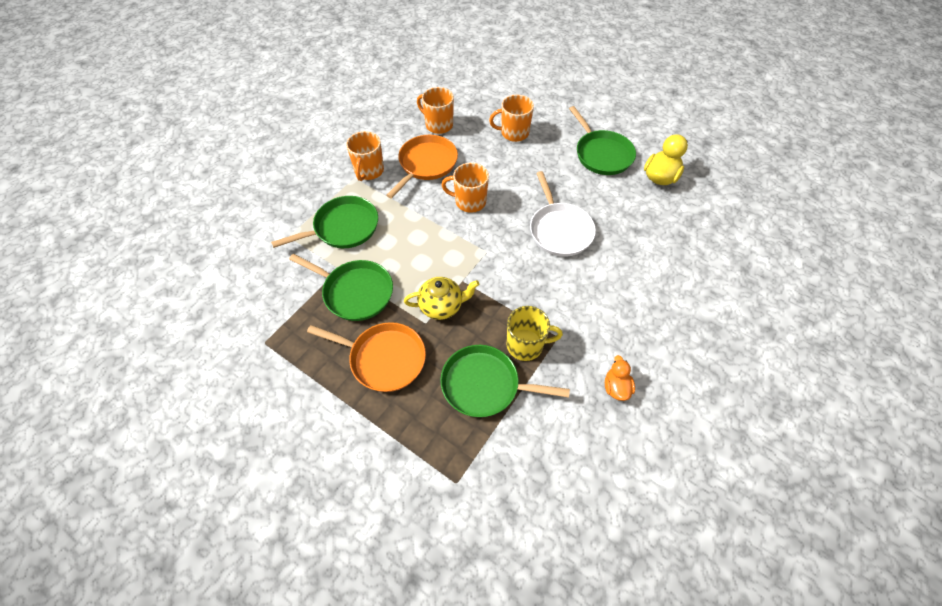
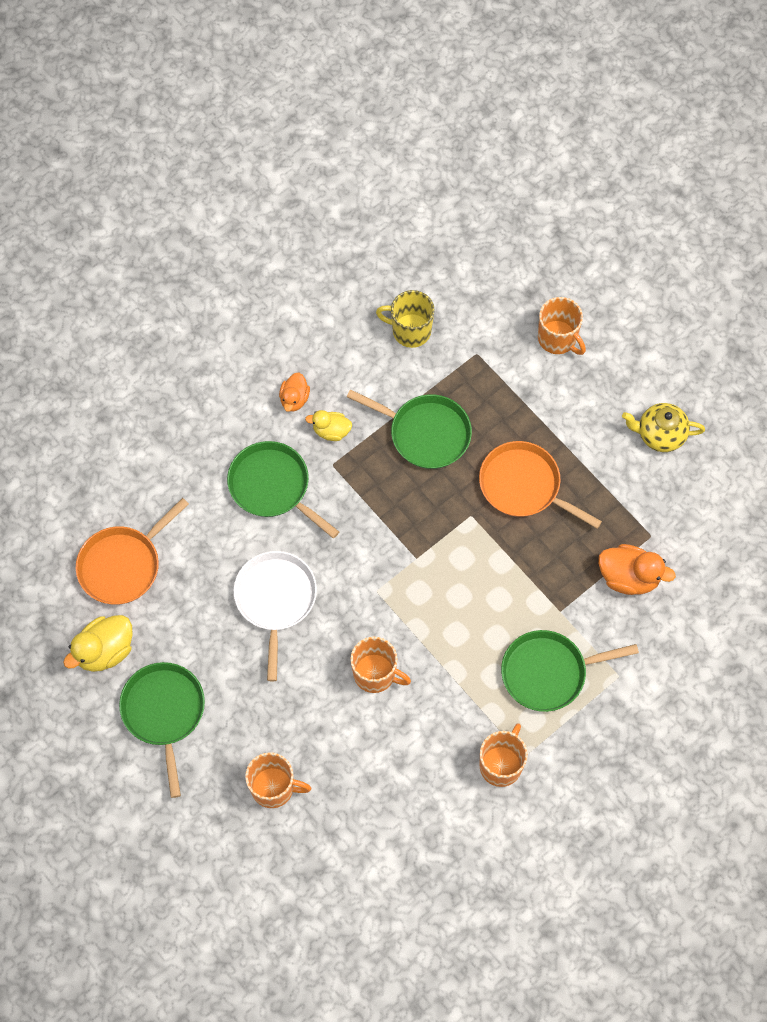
camera: 165 degrees left, 10 degrees up
(283, 305) = (629, 577): none -> orange duck
(355, 292) = (544, 574): green pan -> green pan (272, 486)
(426, 164) = (418, 757): orange pan -> orange pan (123, 565)
(438, 125) = (381, 835): orange mug -> orange mug (558, 339)
(442, 306) = (448, 531): yellow teapot -> yellow teapot (660, 435)
(526, 345) = (369, 464): yellow mug -> yellow mug (410, 330)
(570, 366) = (331, 431): none -> yellow duck

